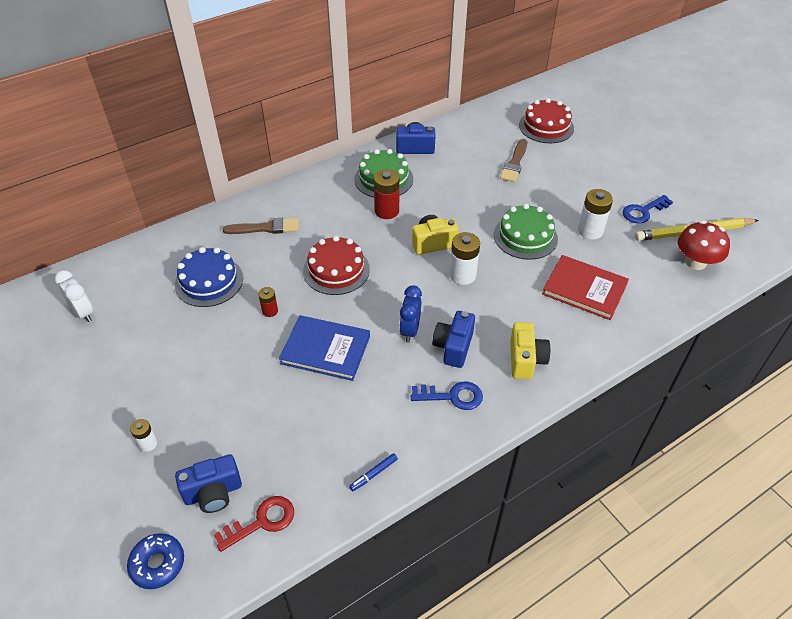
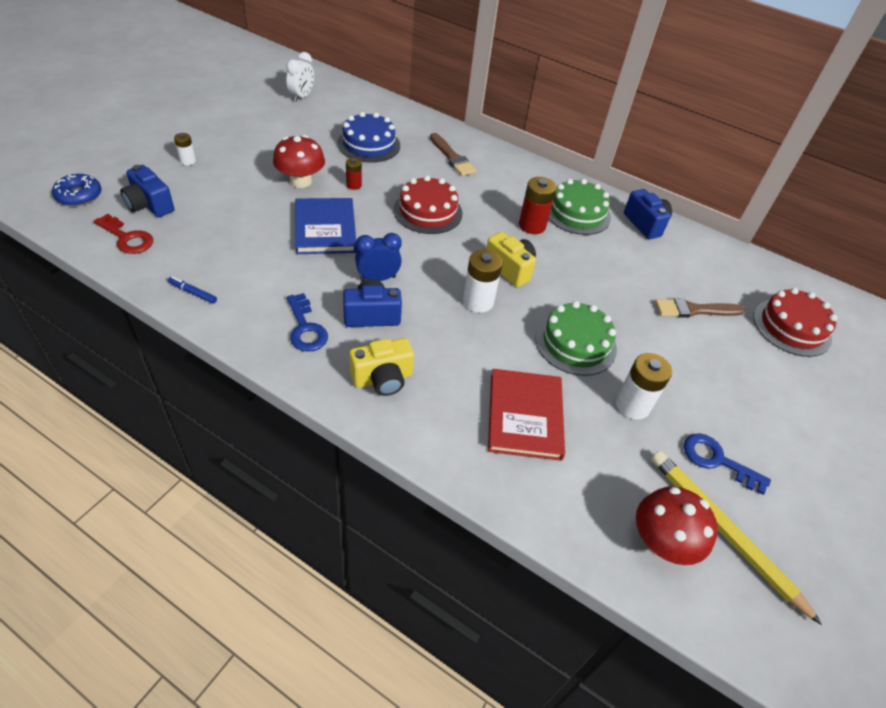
camera: 60 degrees right, 0 degrees up
(241, 351) = (301, 181): none -> red mushroom

